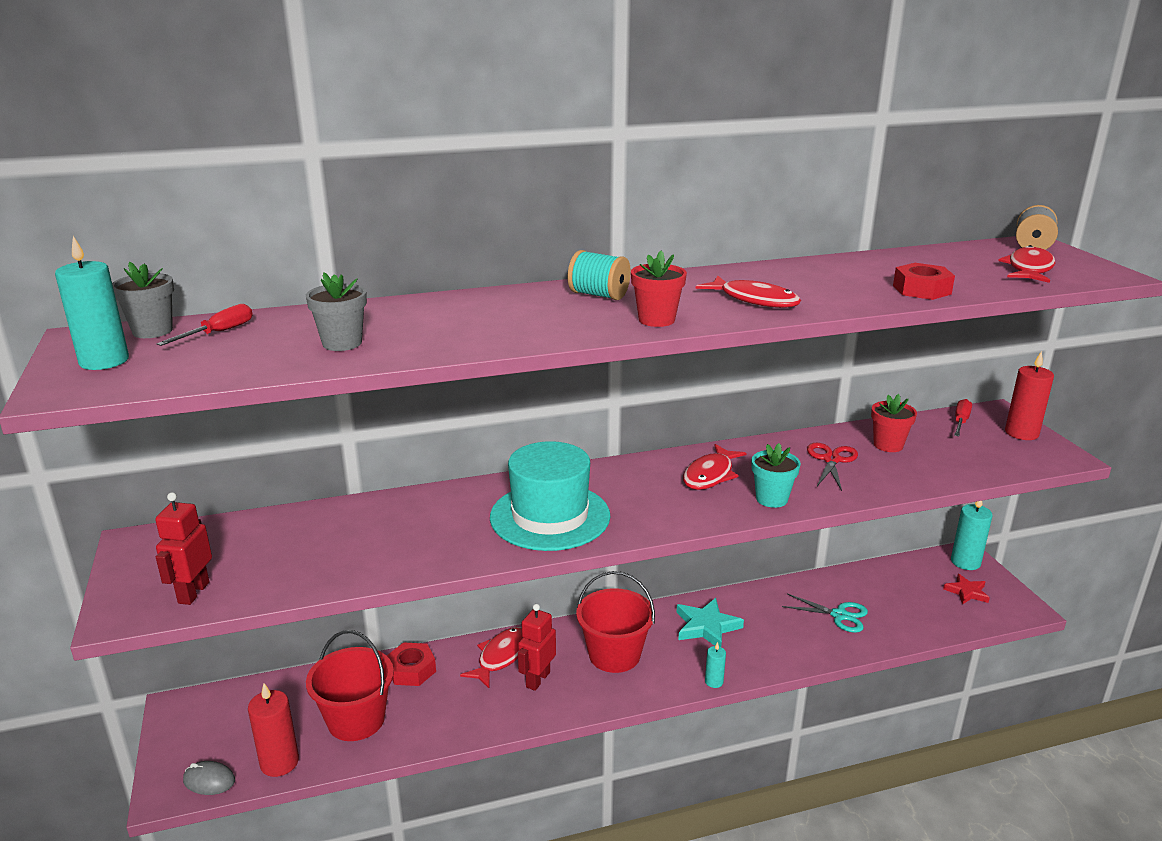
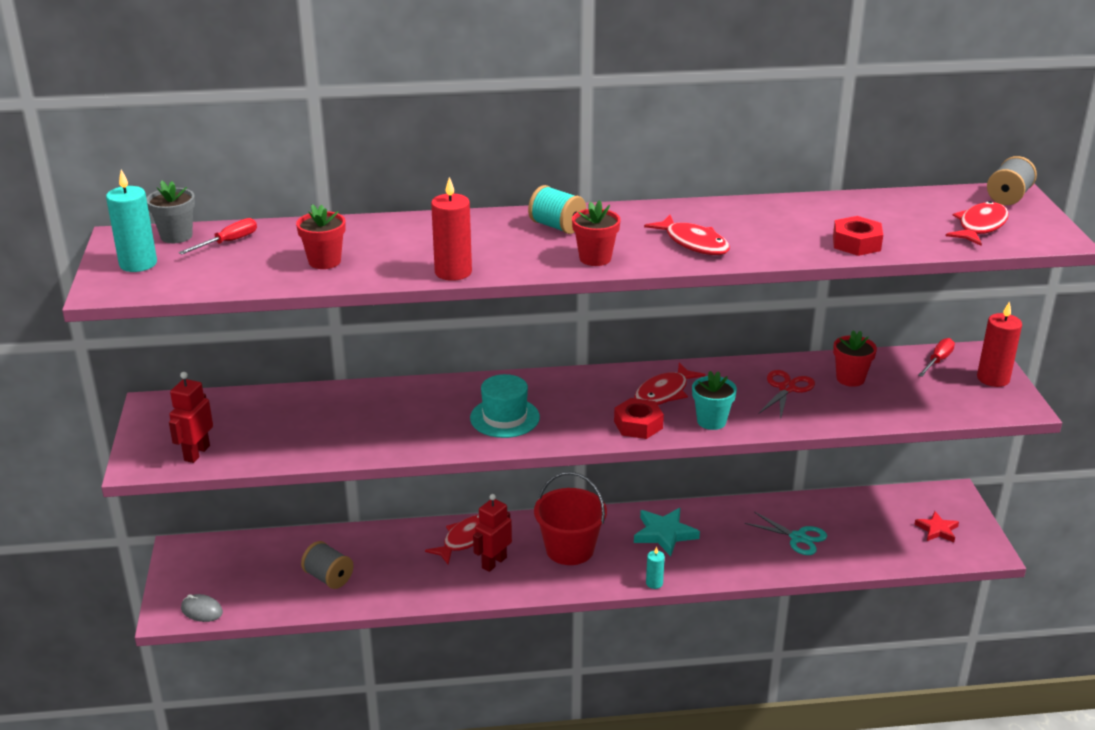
camera: 10 degrees right, 5 degrees up
(279, 762) = (260, 604): red candle -> red candle (453, 272)
(342, 343) = (324, 261): grey flower pot -> red flower pot
(356, 720) = (328, 578): red bucket -> grey spool
(411, 670) = (383, 541): red nut -> red nut (638, 425)
(550, 516) = (504, 418): turquoise hat -> turquoise hat, size x0.65
(965, 562) = (951, 500): turquoise candle -> none

